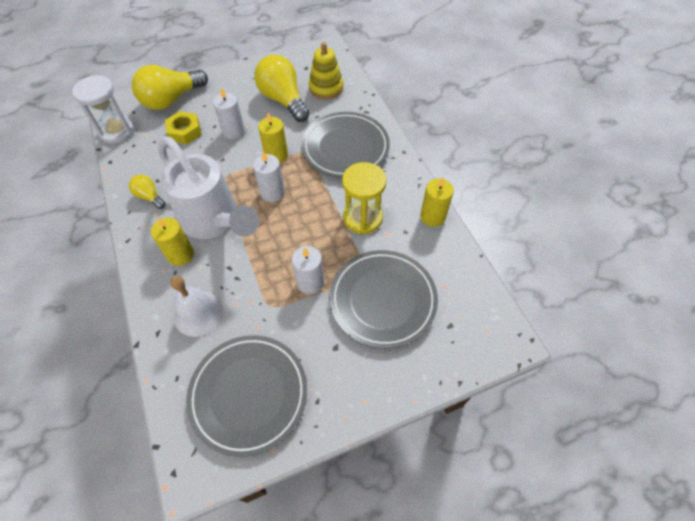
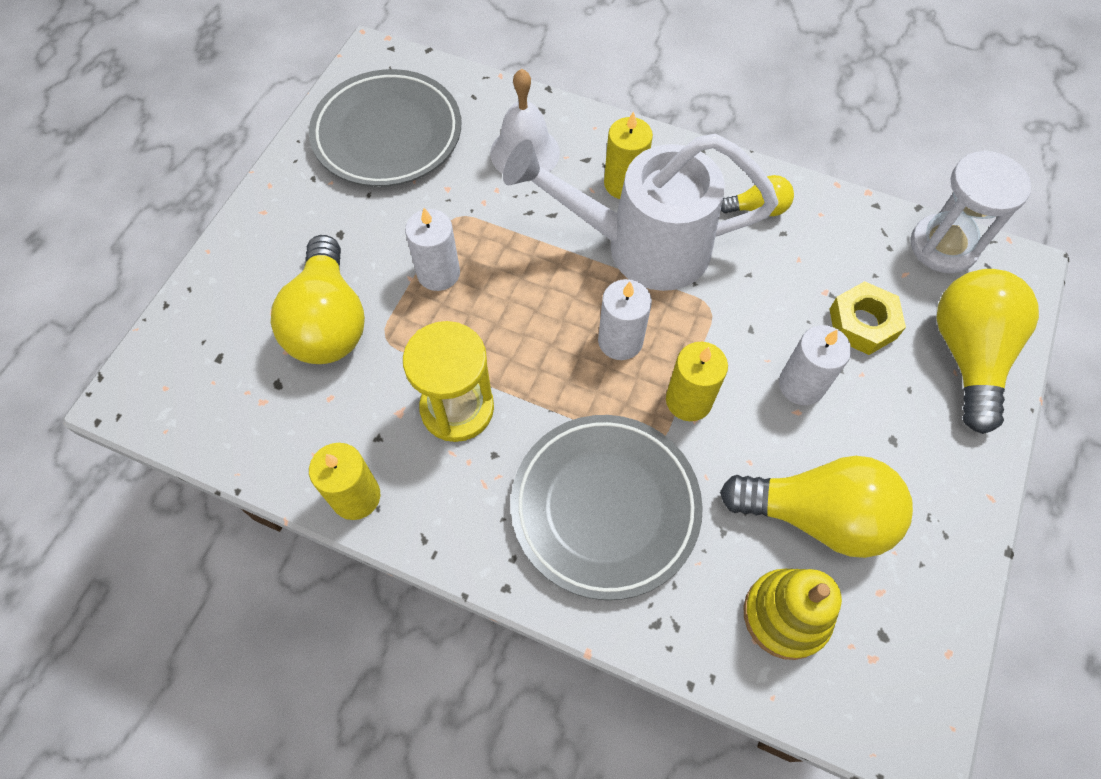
camera: 135 degrees right, 5 degrees up
(383, 300) = (329, 322): grey plate -> yellow light bulb

